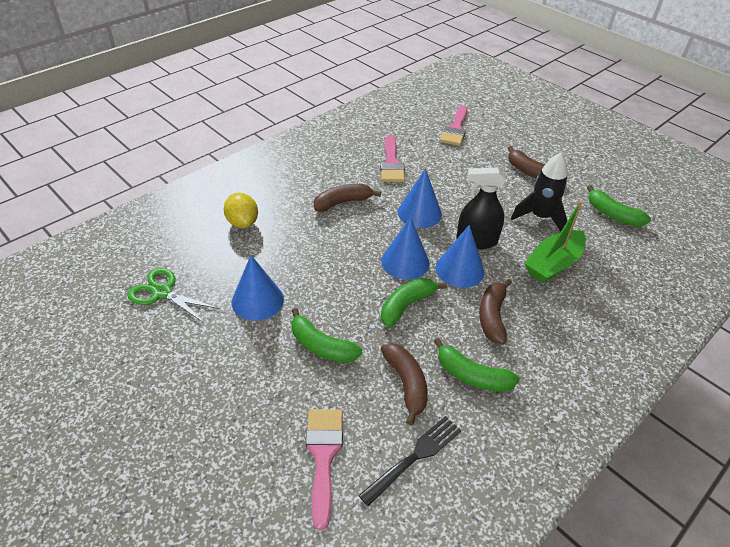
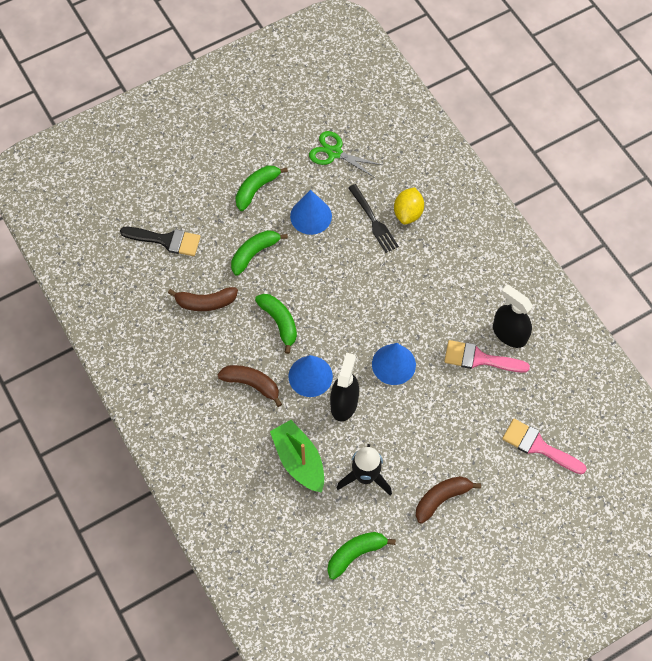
camera: 105 degrees right, 20 degrees up
(162, 292) = (334, 153): green scissors -> green scissors turned 105 degrees counterclockwise
(242, 222) = (408, 213): yellow lemon -> yellow lemon turned 60 degrees counterclockwise
(323, 456) = (166, 240): pink brush -> black brush
(343, 202) = (422, 299): brown banana -> none
(360, 150) = (509, 333): none -> black spray bottle
(405, 262) = (330, 334): blue cone -> none
(414, 457) = (149, 293): black fork -> black fork (373, 221)
(472, 376) = (200, 349): green banana -> green banana (256, 189)

